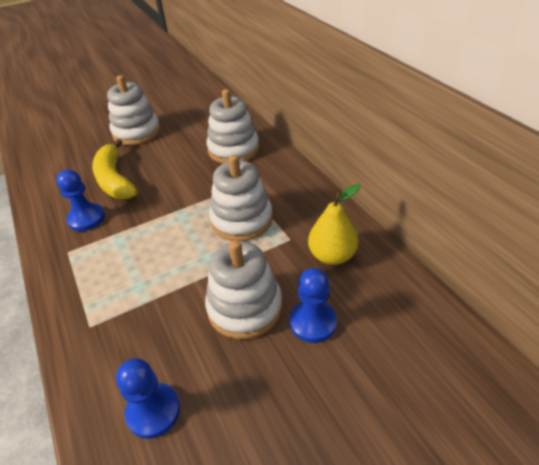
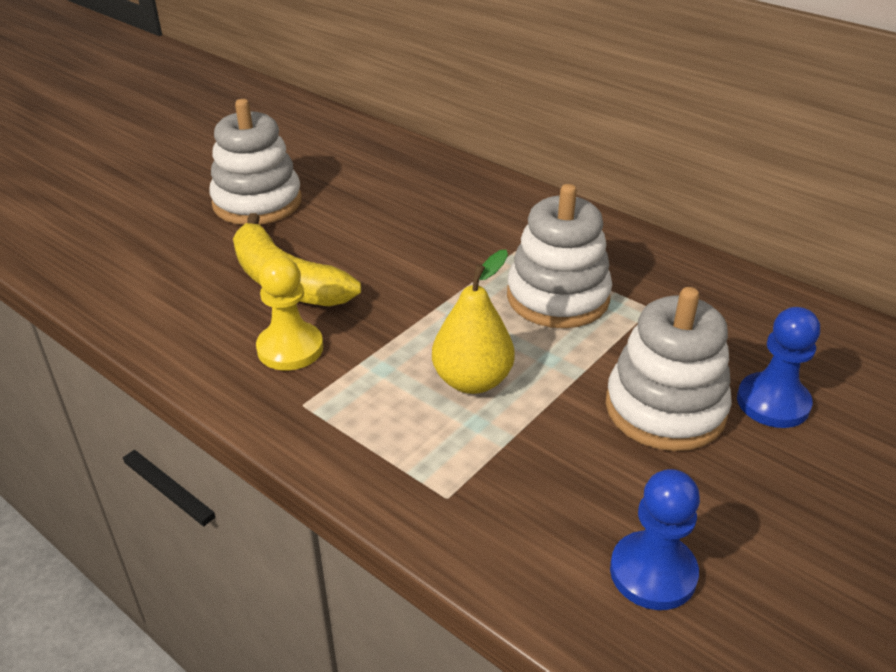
camera: 25 degrees left, 5 degrees down
(86, 219) = (290, 348): blue pawn -> yellow pawn
(233, 149) = (455, 202): white stacking toy -> none
(332, 256) = (727, 316): yellow pear -> yellow pear (472, 381)

